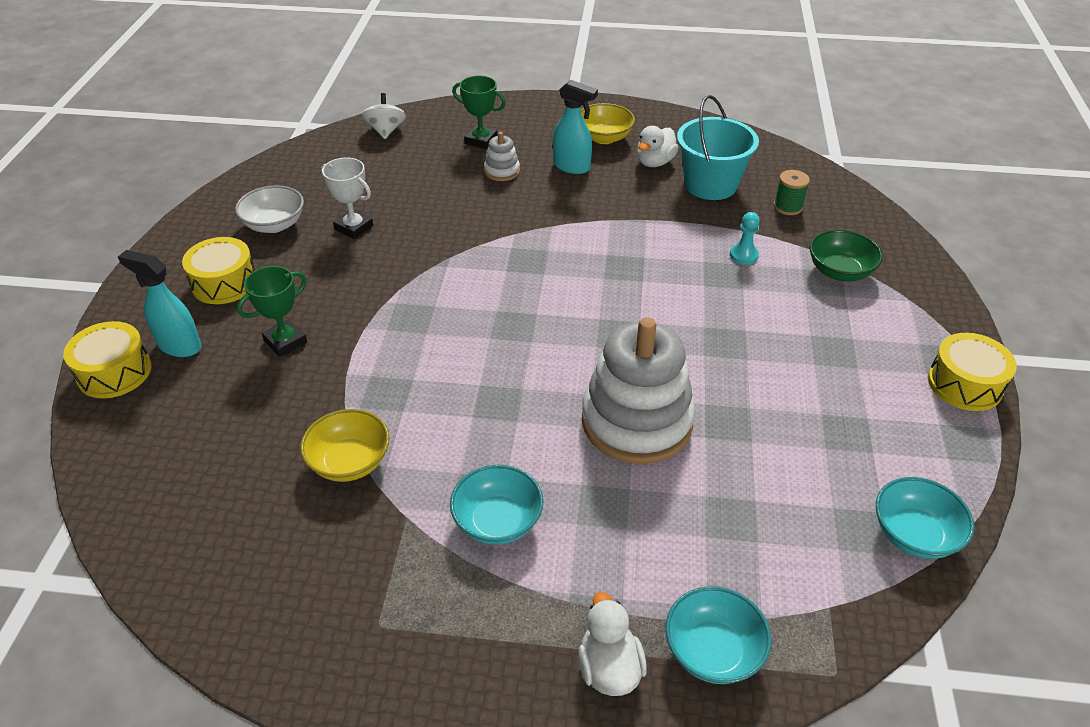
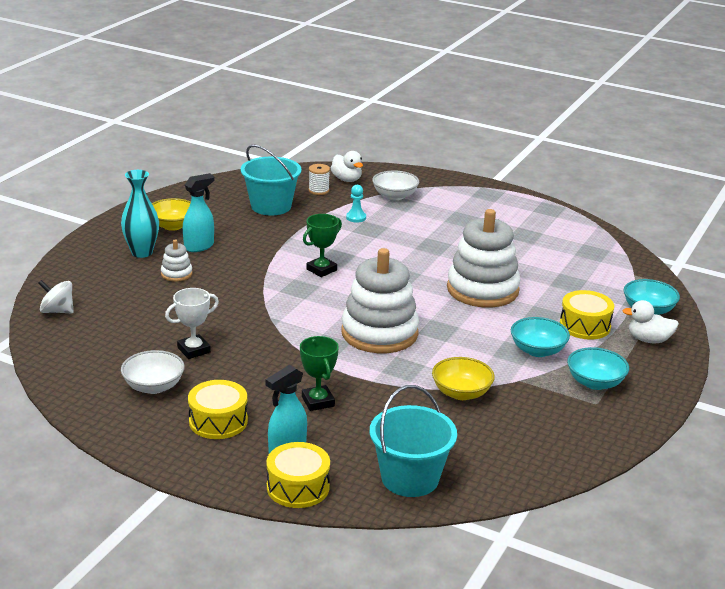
camera: 70 degrees left, 15 degrees down
(145, 459) = (410, 478): none -> turquoise bucket
(460, 351) = (379, 333): none -> white stacking toy
(481, 140) = (122, 273): green trophy -> green trophy (321, 270)
(531, 138) = (142, 252): none -> turquoise vase
(655, 162) = (225, 216): white duck -> white duck (347, 179)
(788, 207) = (318, 190): green spool -> white spool
(839, 271) = (395, 196): green bowl -> white bowl
(914, 534) = (600, 241): turquoise bowl -> turquoise bowl (595, 382)
(964, 384) = (508, 195): yellow drum -> yellow drum (585, 325)

